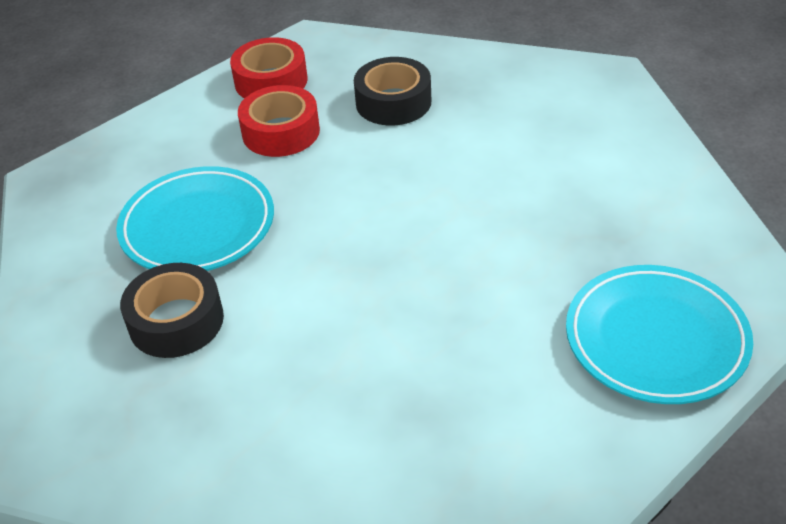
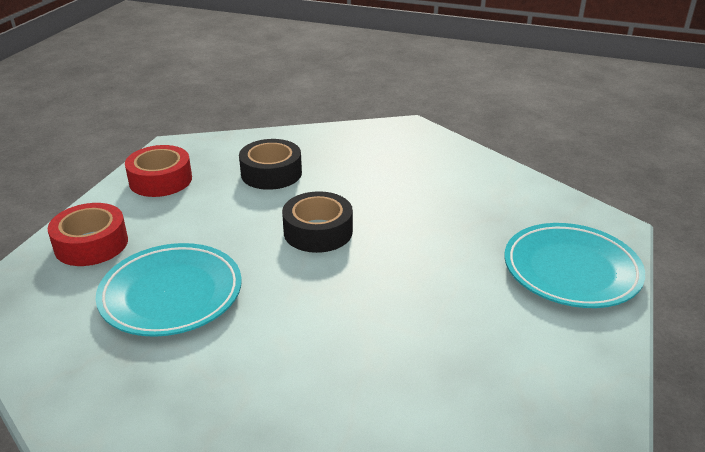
camera: 30 degrees left, 10 degrees down
(176, 321) = (204, 371): black tape -> black tape (318, 231)
(281, 132) = (195, 212): red tape -> red tape (91, 244)

